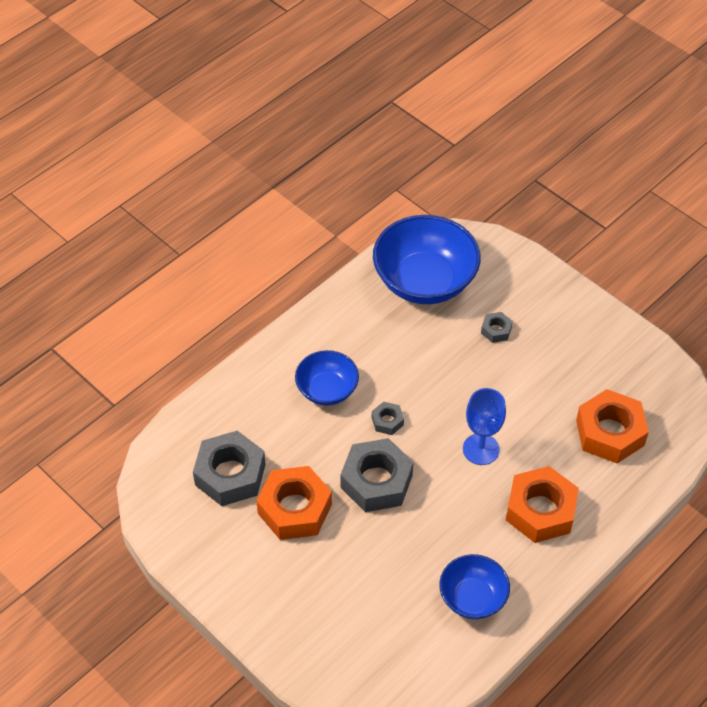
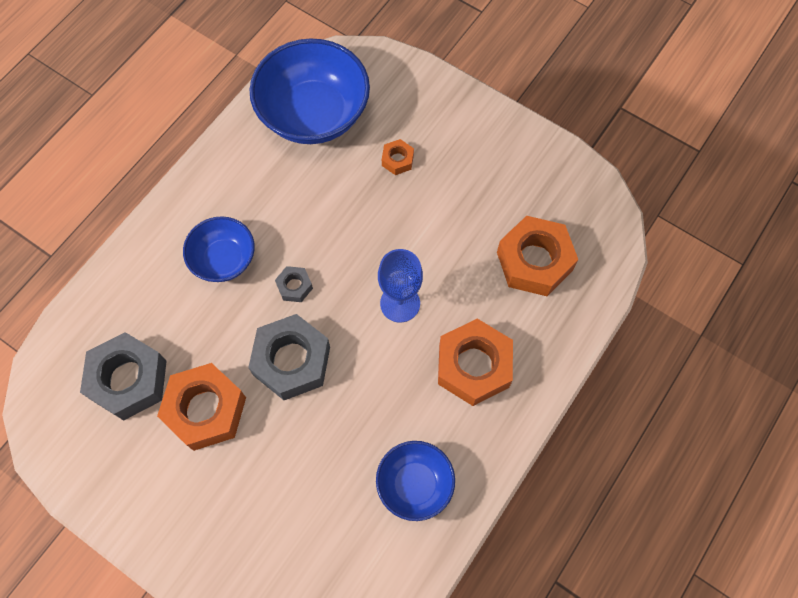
camera: 10 degrees left, 15 degrees up
(496, 330) = (397, 160): grey nut -> orange nut

